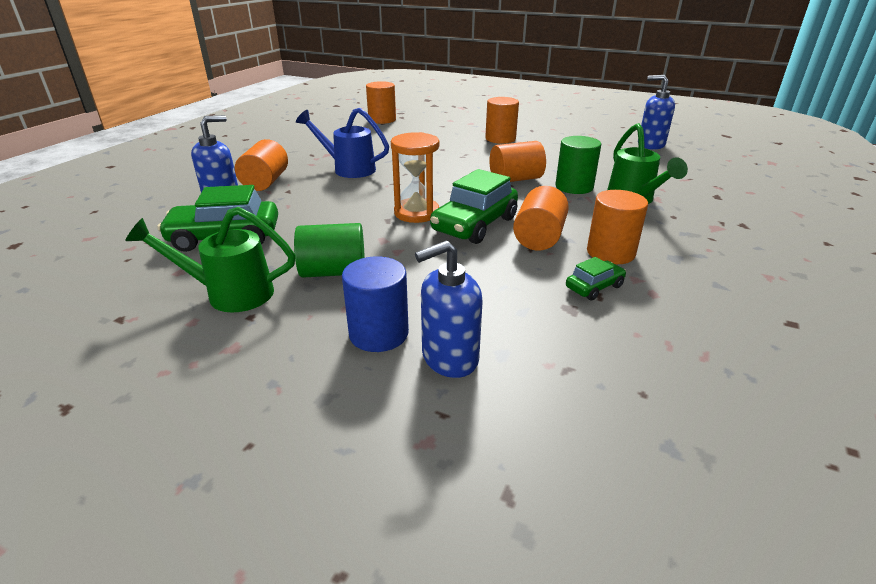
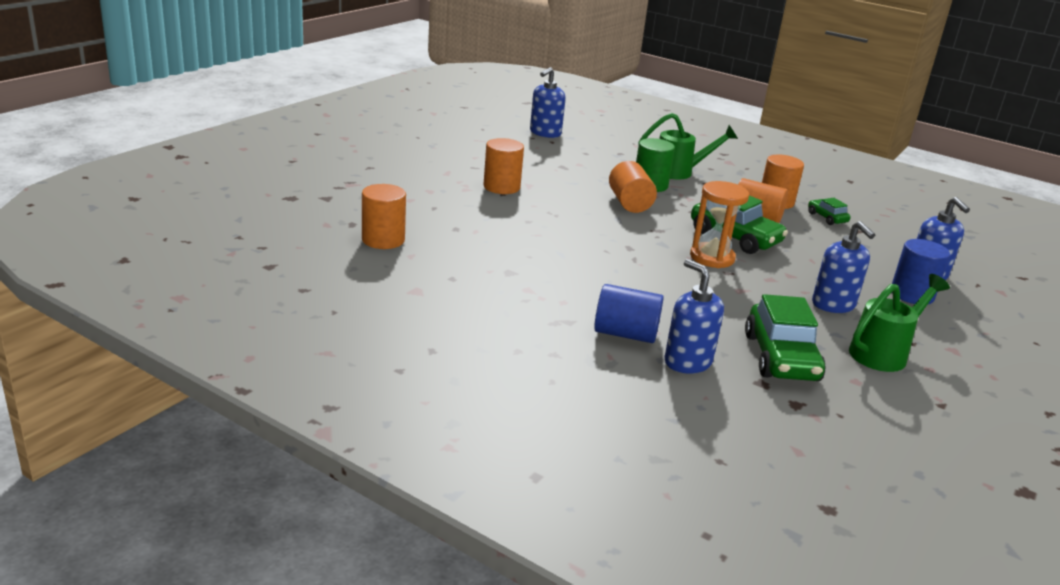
camera: 85 degrees left, 5 degrees down
(229, 294) = (884, 353): green watering can -> green watering can turned 135 degrees counterclockwise
(265, 182) = (625, 334): orange cylinder -> blue cylinder
(333, 272) = (833, 305): green cylinder -> blue soap dispenser
(348, 169) = (586, 280): blue watering can -> none

